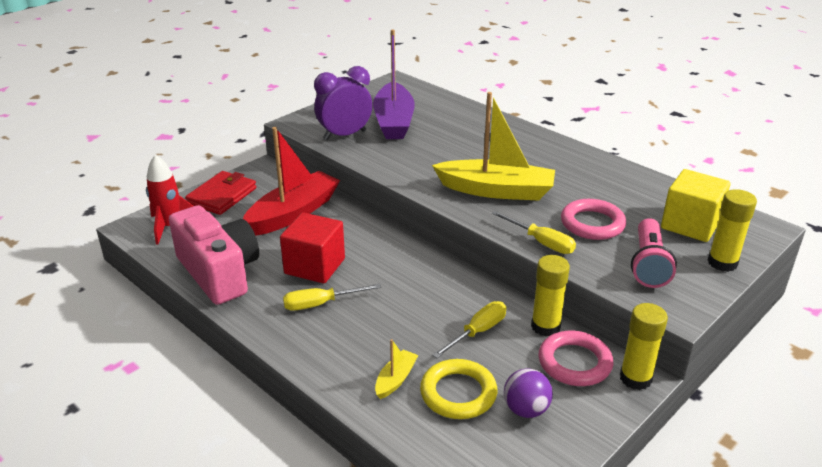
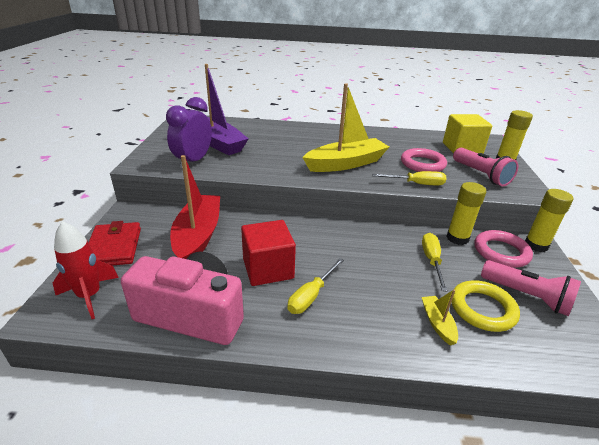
camera: 40 degrees left, 0 degrees up
(526, 410) = (526, 296): purple ball -> pink flashlight

